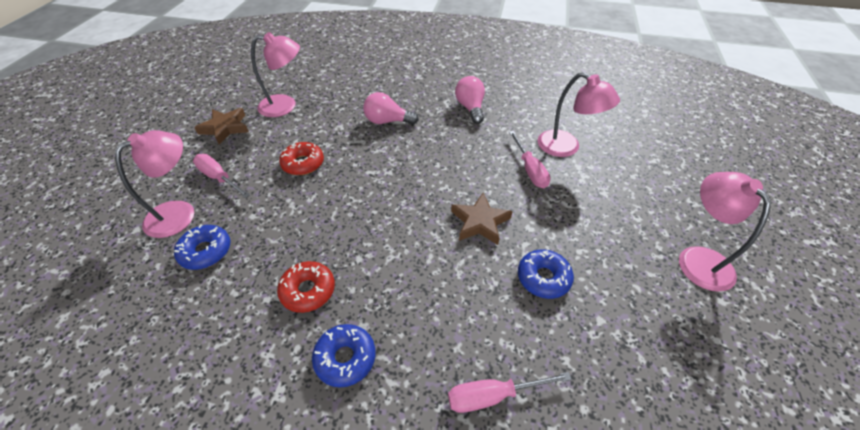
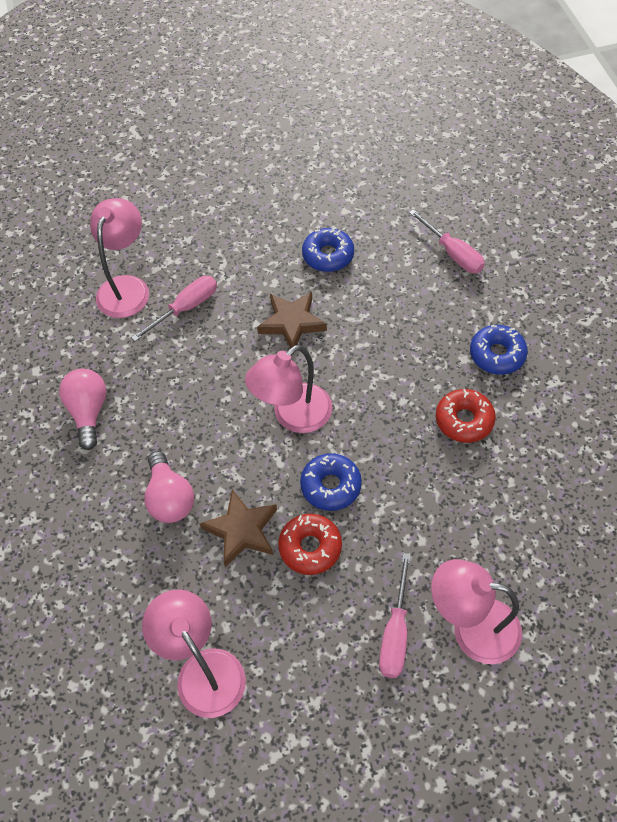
camera: 115 degrees left, 10 degrees up
(206, 251) = (493, 548): blue donut -> blue donut (331, 486)
(225, 128) = (303, 719): brown star -> brown star (242, 530)
(470, 108) = (89, 412): pink light bulb -> pink light bulb turned 120 degrees clockwise
(698, 258) = (238, 164): pink lamp -> pink lamp (293, 416)

